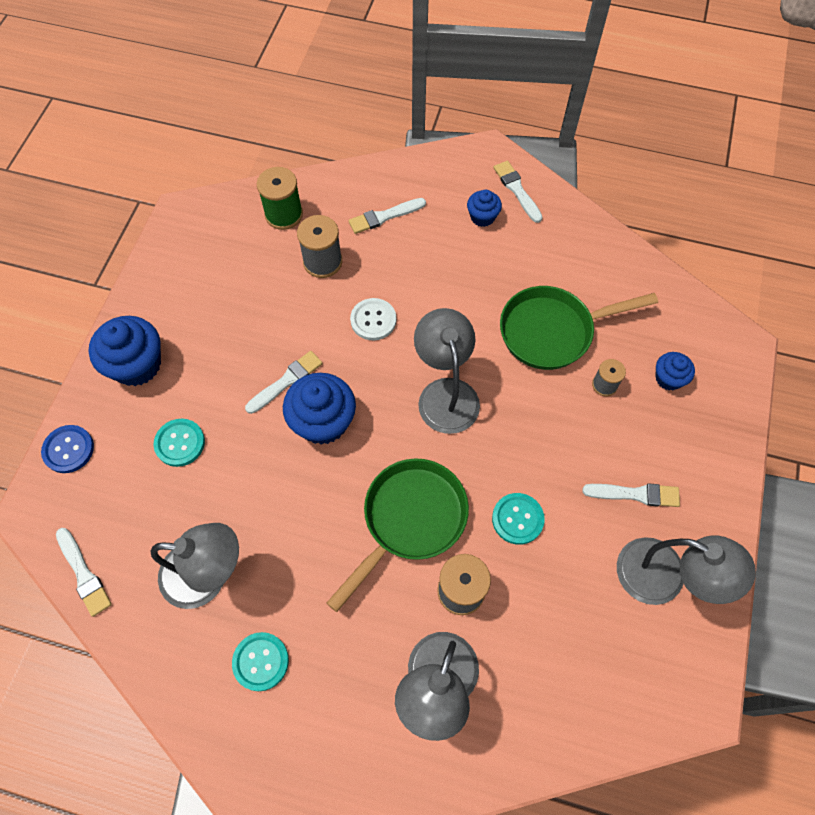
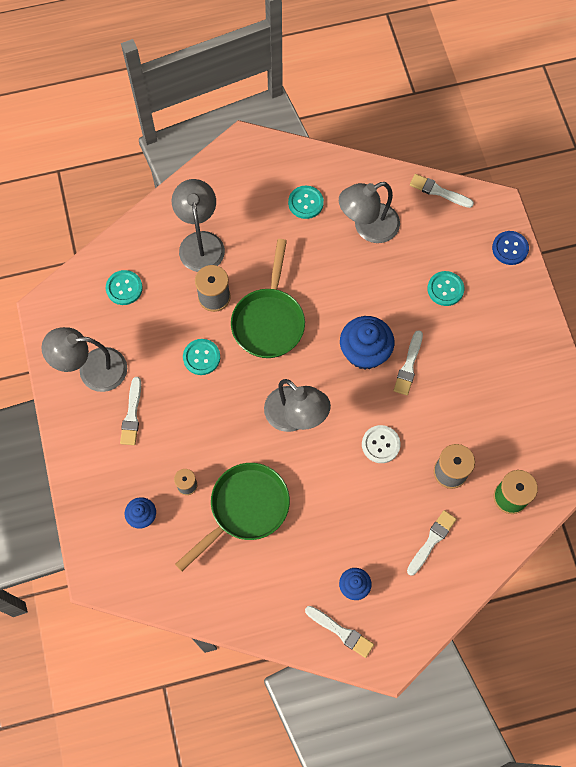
camera: 150 degrees right, 5 degrees up
(137, 365) = (516, 322): blue cupcake -> none
(576, 674) = (124, 288): none -> turquoise button
(635, 494) = (132, 415): white brush -> white brush turned 60 degrees counterclockwise

